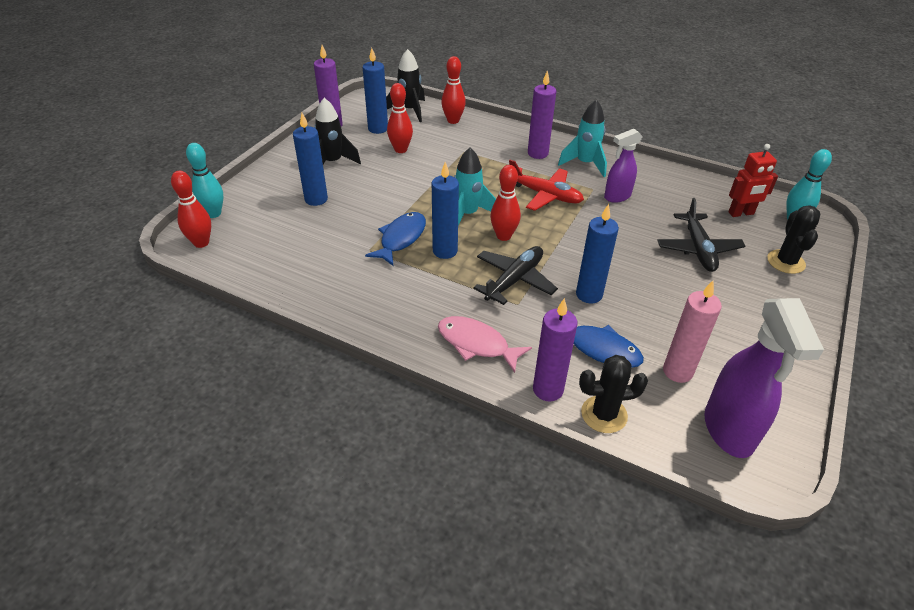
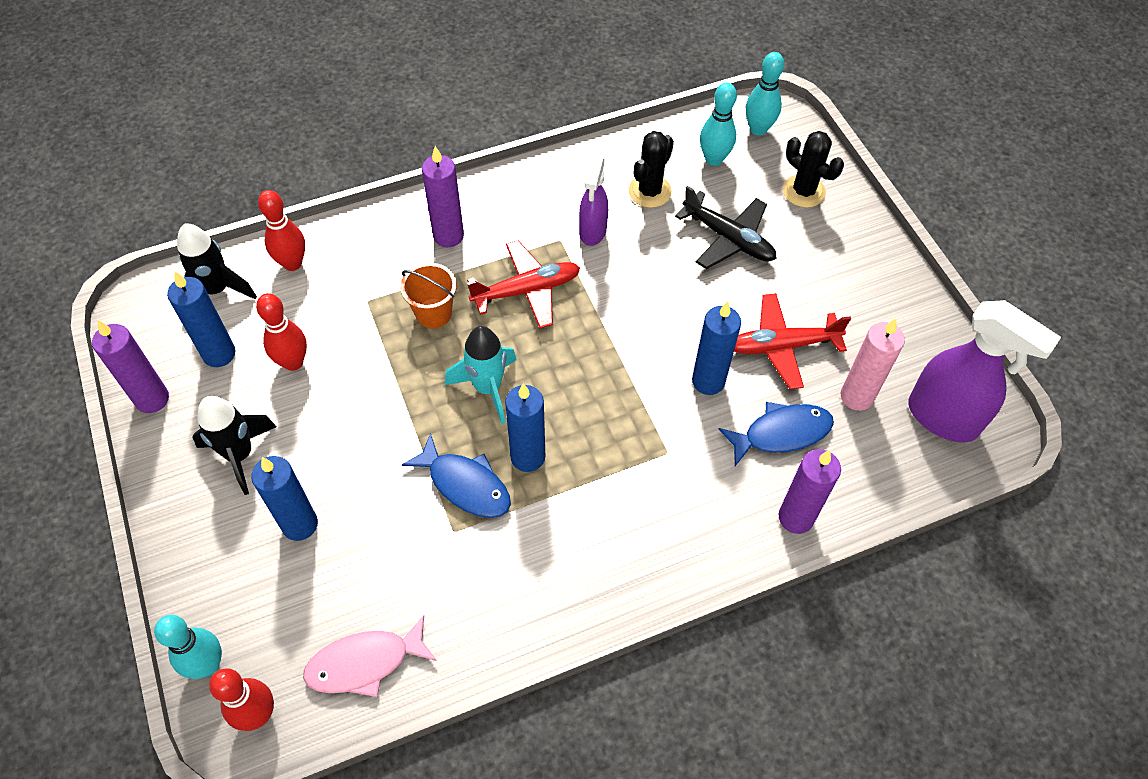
camera: 50 degrees left, 15 degrees up
(401, 238) = (465, 484): blue fish -> blue fish turned 150 degrees clockwise
(476, 344) = (690, 533): pink fish -> pink fish (365, 663)
(486, 173) = (433, 313): none -> orange bucket
(503, 236) = (556, 383): red bowling pin -> none
(514, 280) = (631, 427): black plane -> none
(585, 164) = (512, 210): turquoise rocket -> none
(604, 414) = (858, 496): black cactus -> black cactus (650, 191)
(661, 314) = (782, 346): none -> red plane
(741, 213) = (714, 159): red robot -> turquoise bowling pin

